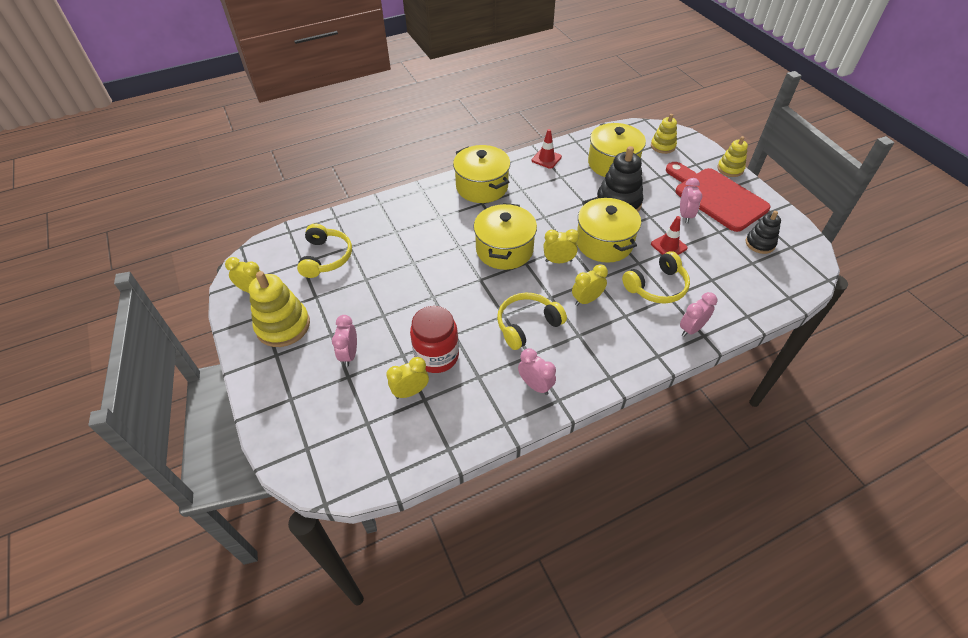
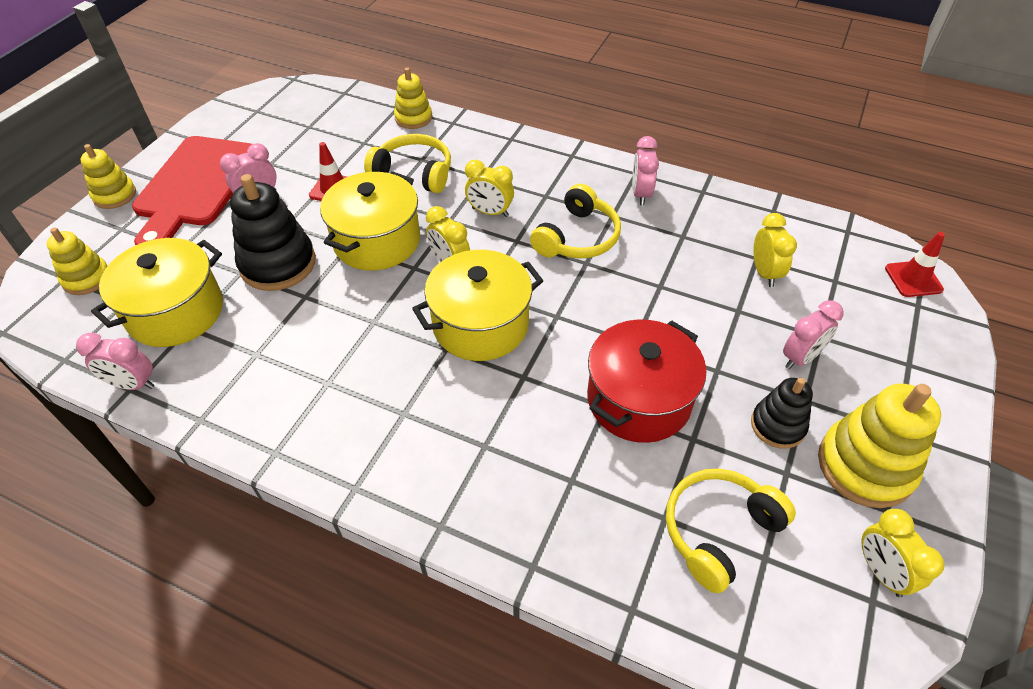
camera: 130 degrees left, 0 degrees up
(403, 275) = (638, 399): none -> red pot
(410, 392) = (764, 273): yellow clock -> yellow clock turned 120 degrees counterclockwise
(437, 356) = (702, 282): red jar -> none
(482, 187) = (362, 440): yellow pot -> none
(527, 325) = (577, 237): yellow headphones -> yellow headphones turned 75 degrees counterclockwise
(546, 159) = (215, 399): red traffic cone -> red traffic cone (913, 279)
(691, 329) = (453, 132): pink clock -> pink clock (133, 384)
(725, 317) = (413, 118): none -> yellow stacking toy
(760, 243) = (268, 130): black stacking toy -> black stacking toy (777, 425)

